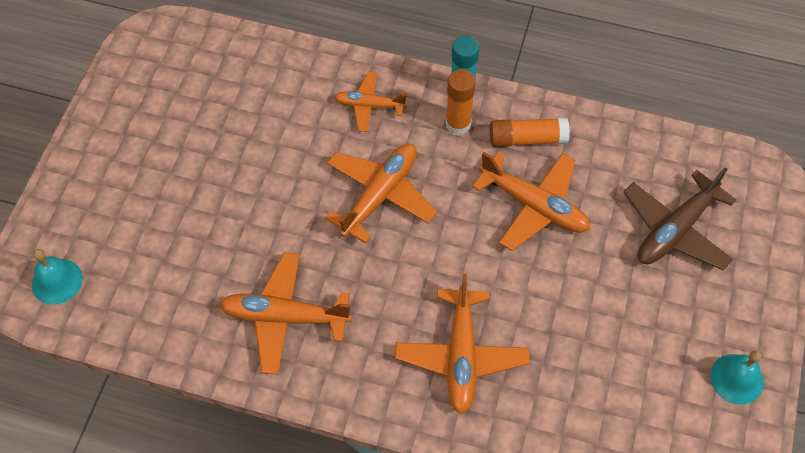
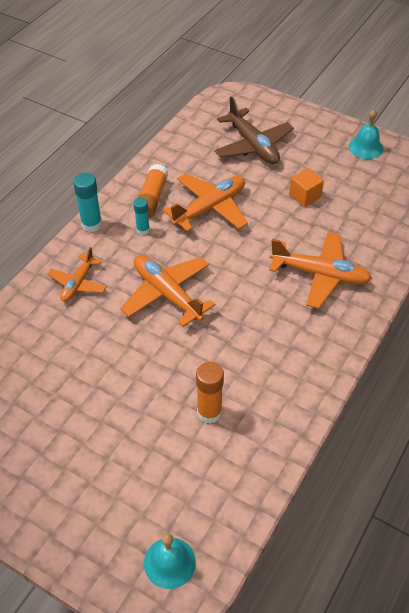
camera: 75 degrees left, 10 degrees down
(285, 317) = (260, 378): orange plane -> none
(458, 124) = (121, 233): orange glue stick -> orange glue stick (209, 412)
(471, 144) = (143, 230): none -> turquoise glue stick
(600, 313) = (305, 196): none -> orange cube

